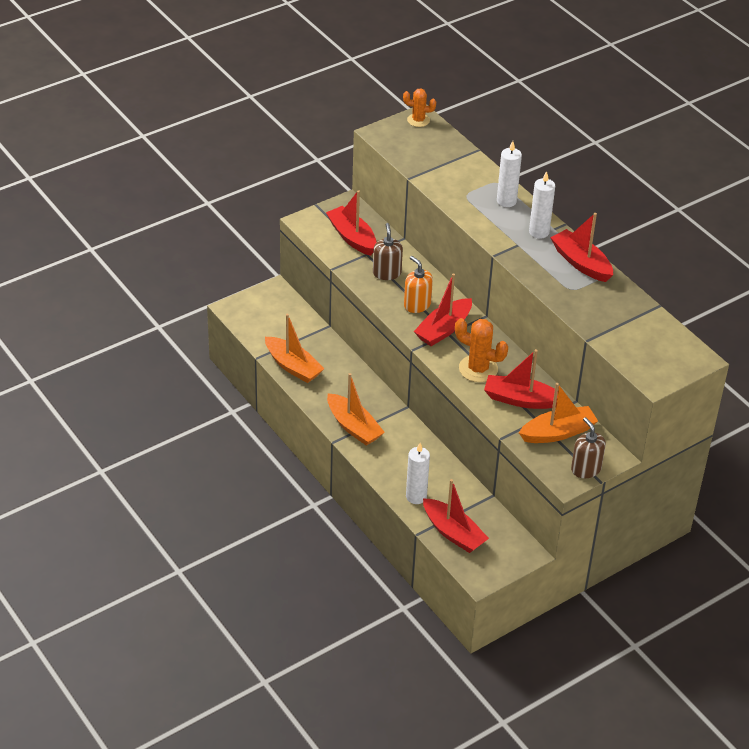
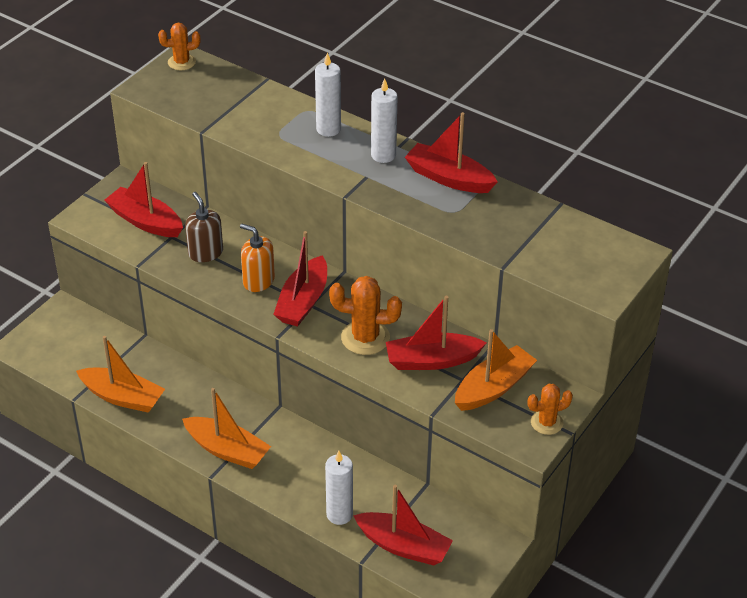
camera: 20 degrees left, 0 degrees up
(586, 469) = (547, 422): brown soap dispenser -> orange cactus

